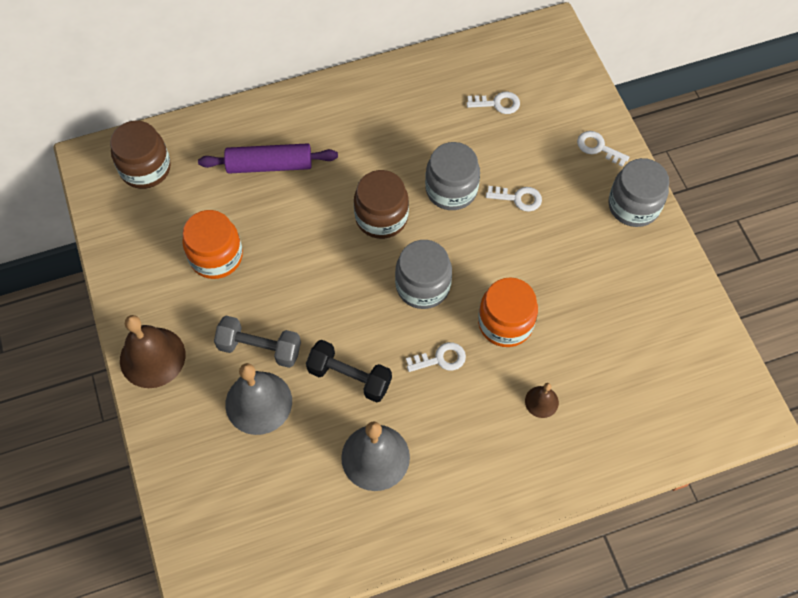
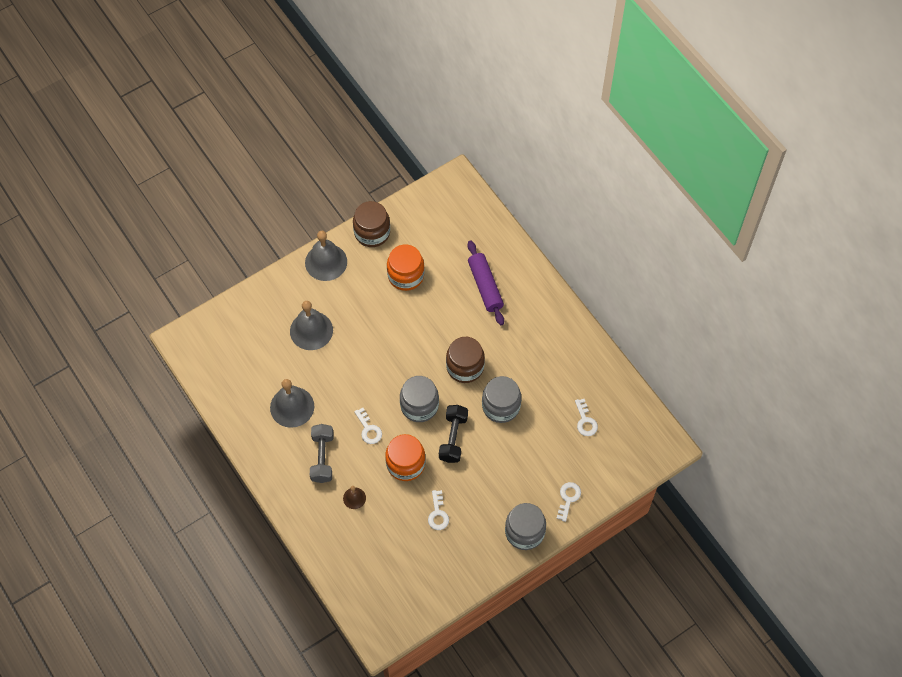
camera: 75 degrees right, 0 degrees up
(145, 168) = (459, 213): brown jar -> brown jar (372, 232)
(152, 357) = (326, 262): brown bell -> grey bell
(260, 348) = (348, 320): grey dumbbell -> grey dumbbell (322, 457)
(349, 377) = (341, 378): black dumbbell -> black dumbbell (453, 438)
(518, 198) = (507, 452): white key -> white key (438, 514)

